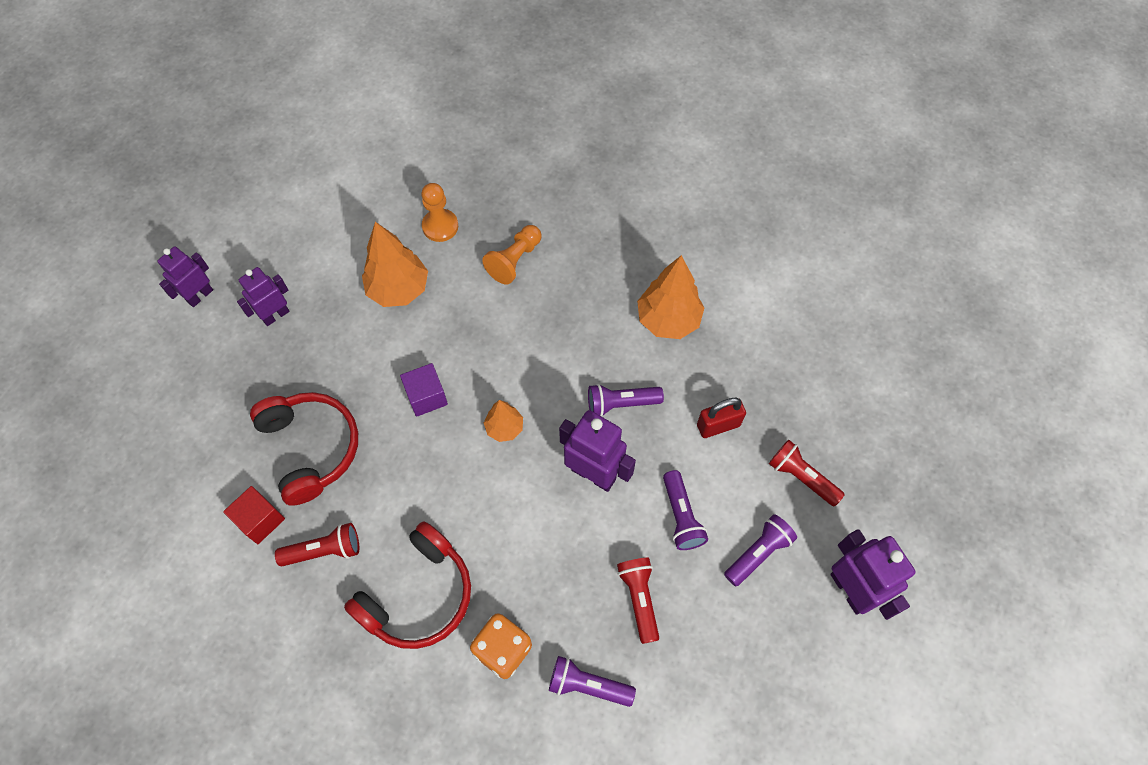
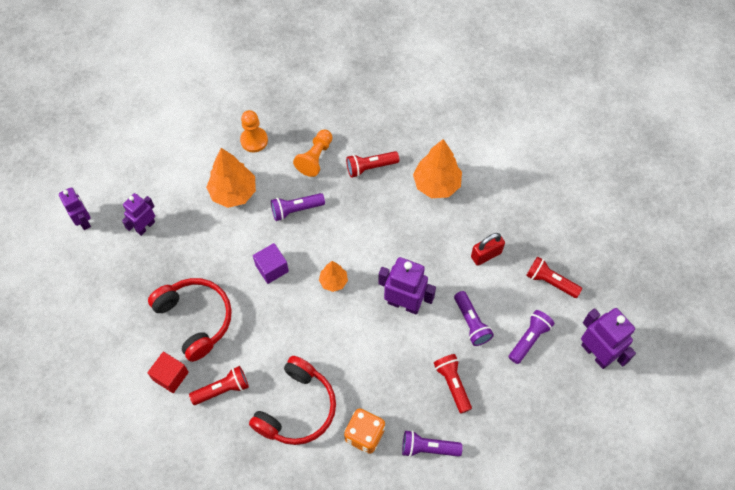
camera: 10 degrees left, 0 degrees up
(200, 296) = (84, 221): purple robot -> purple robot turned 120 degrees clockwise
(584, 284) = (370, 167): none -> red flashlight
(621, 403) = (414, 250): purple flashlight -> purple flashlight (296, 209)

